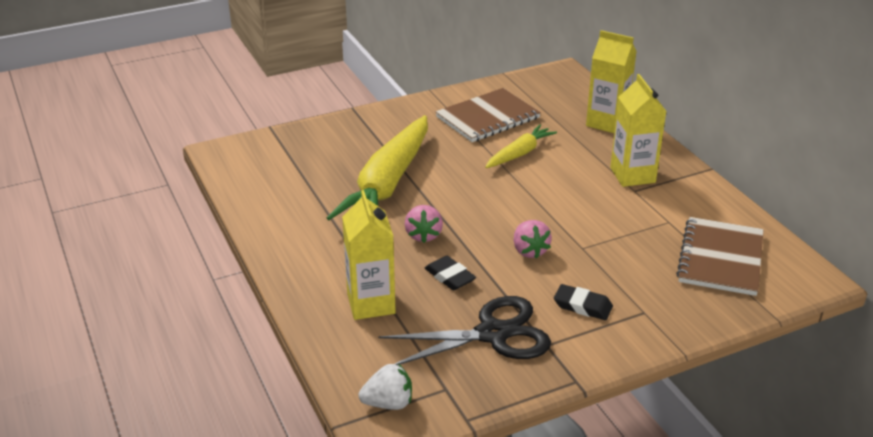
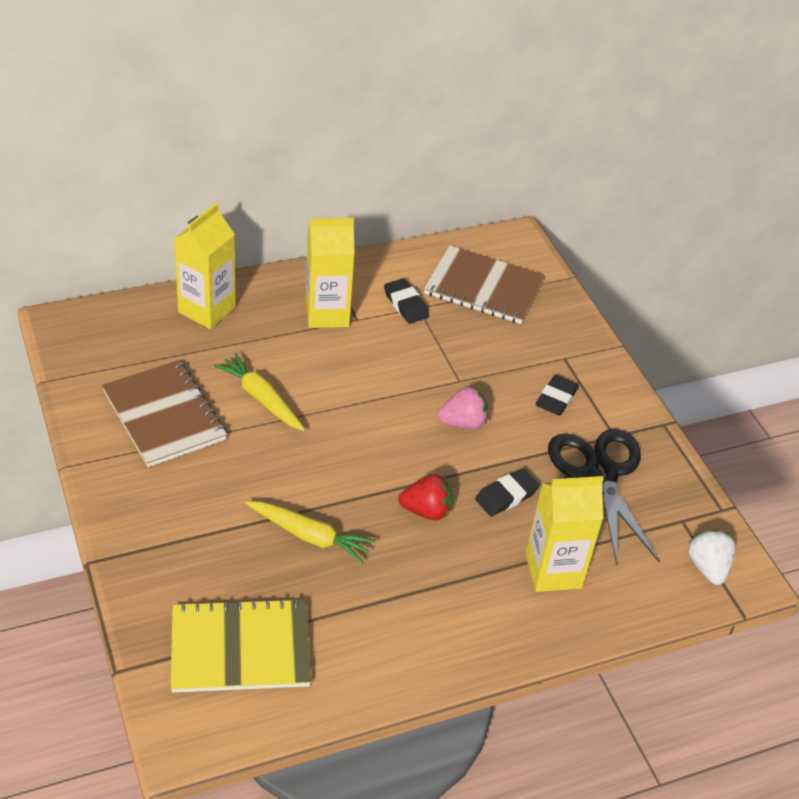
camera: 90 degrees left, 10 degrees up
(287, 165) = (240, 648): none -> yellow notebook
(387, 184) = (309, 536): yellow carrot -> yellow carrot, size x0.50
(423, 235) = (426, 511): pink strawberry -> red strawberry
(668, 214) = (406, 304): none -> black eraser

